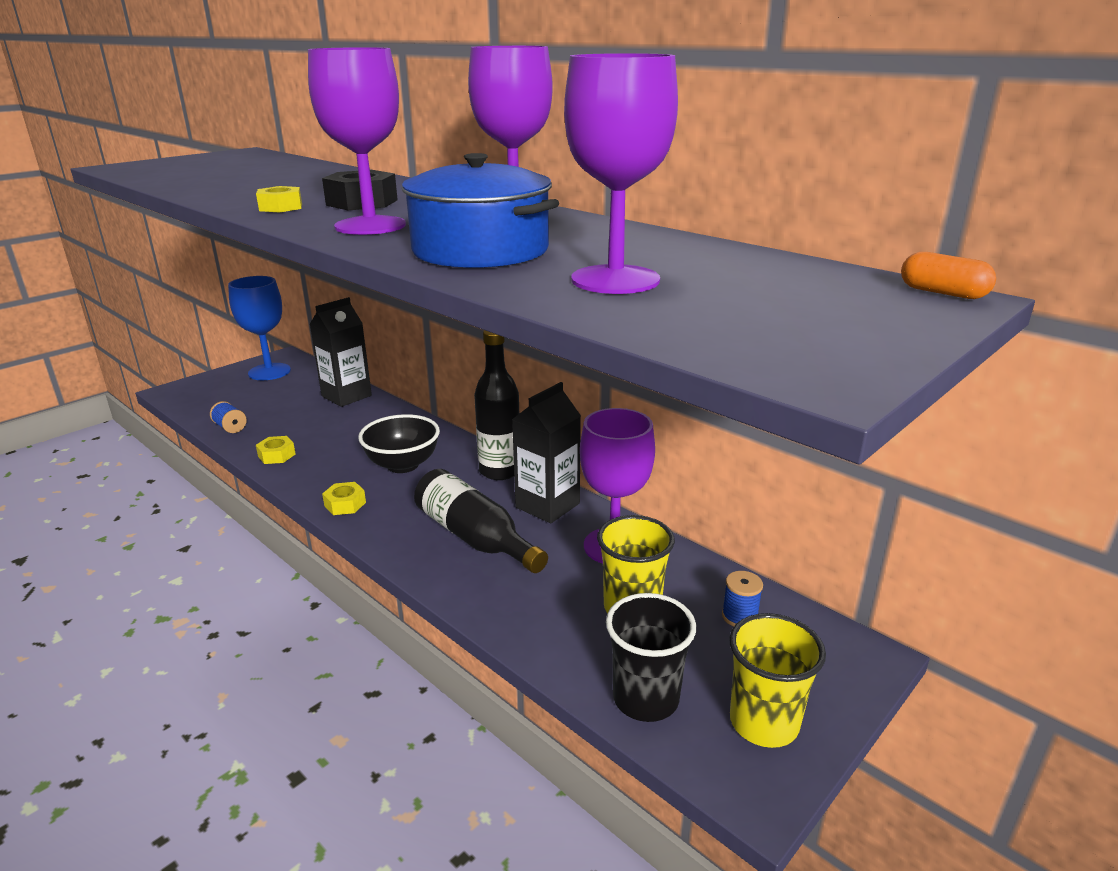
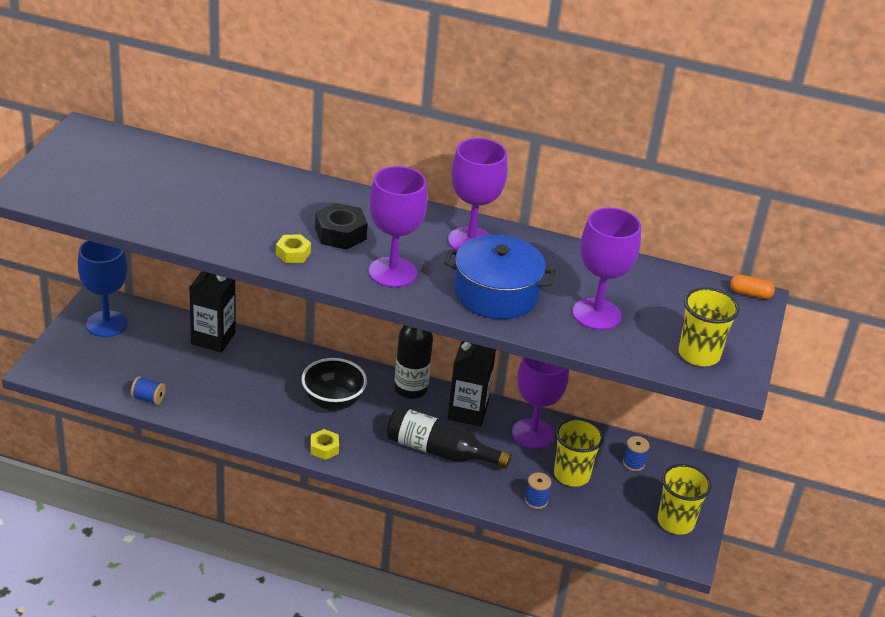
camera: 30 degrees left, 10 degrees up
(277, 455) = (222, 417): yellow nut -> none
(553, 627) = (536, 501): none -> blue spool
(645, 699) = (612, 527): black cup -> none
(767, 337) = (699, 354): none -> yellow cup

